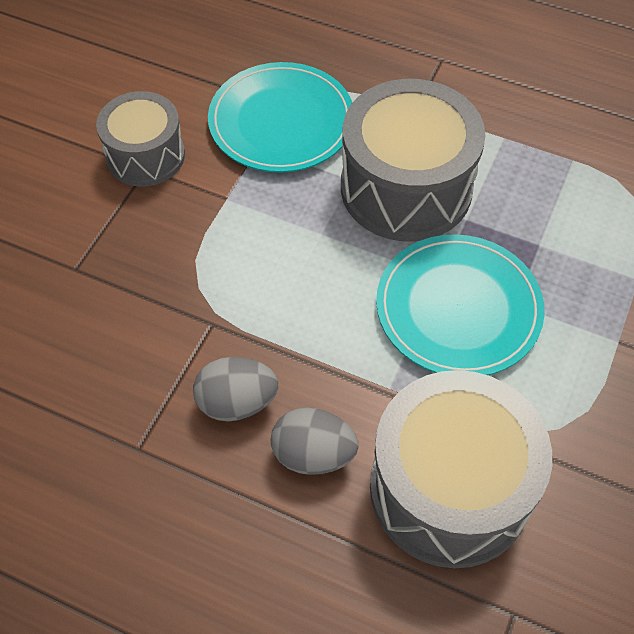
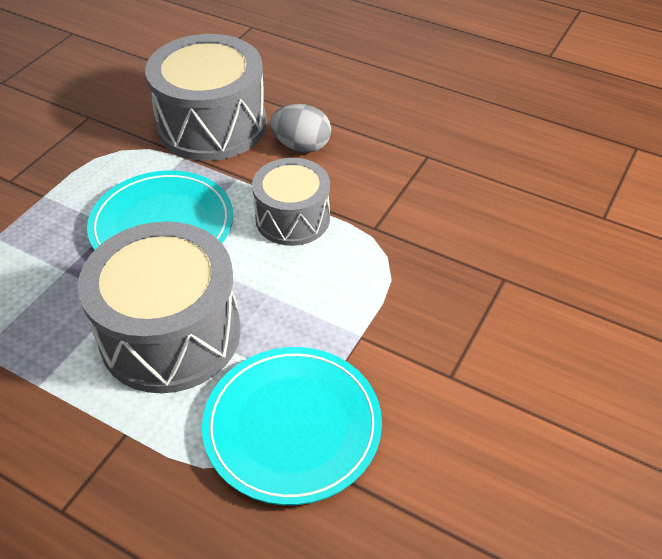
camera: 175 degrees left, 10 degrees down
(145, 156) = (453, 392): grey drum -> grey drum (292, 218)
(237, 402) = (355, 177): grey egg -> none

